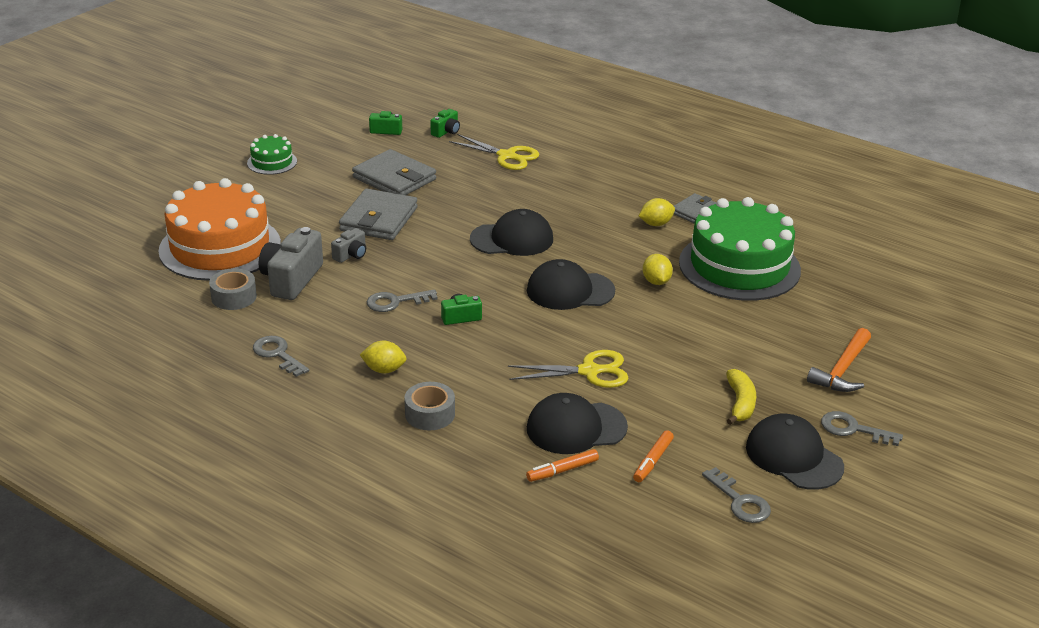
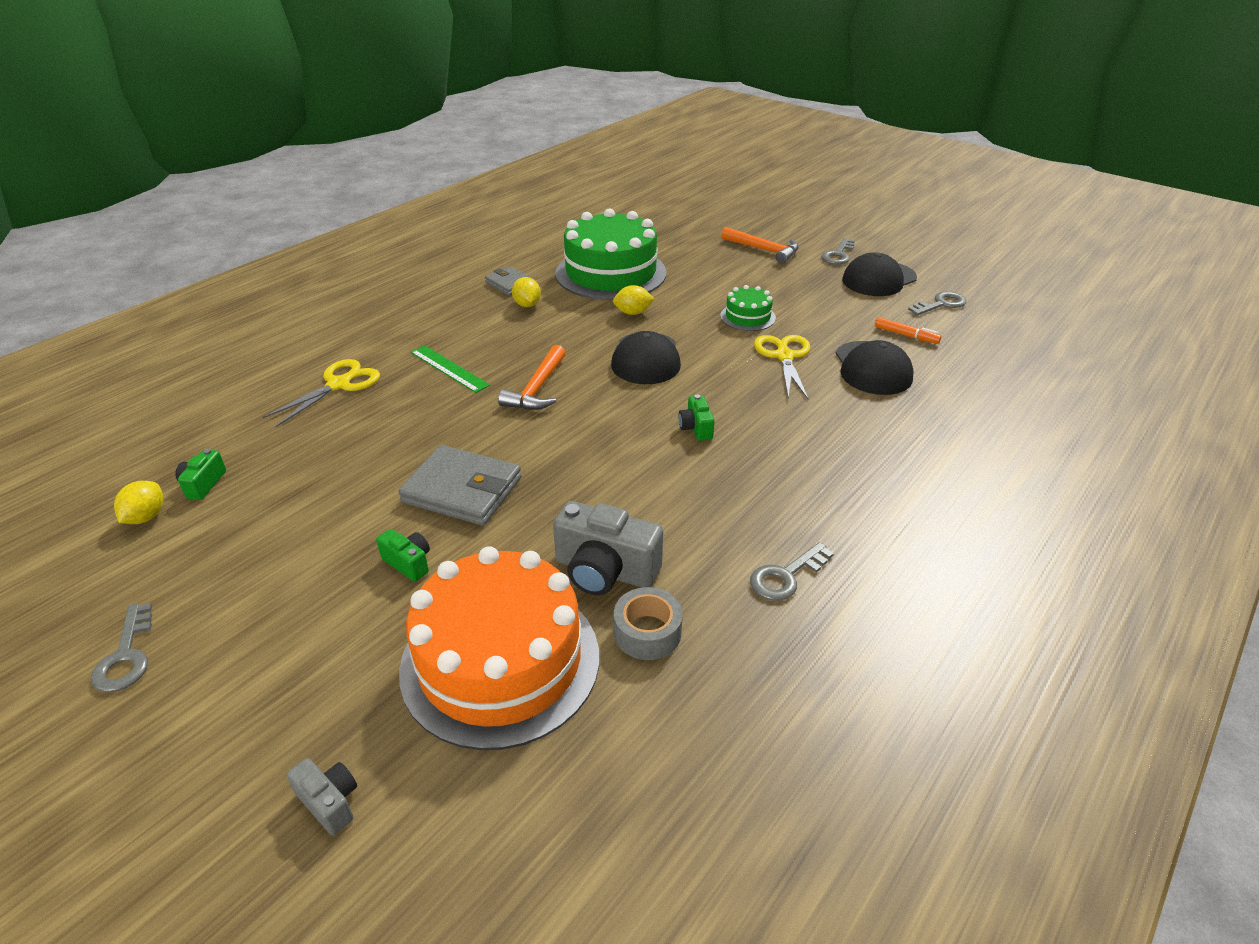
camera: 85 degrees left, 5 degrees up
(272, 162) = (236, 612): green cake -> green cake (747, 317)
(351, 255) = (549, 514): grey camera -> grey camera (330, 802)
(384, 370) = (803, 484): yellow lemon -> yellow lemon (146, 517)
(394, 178) = (355, 476): grey wallet -> none
(395, 302) = (664, 475): grey key -> grey key (126, 656)
(430, 414) = (876, 452): grey tape -> none
(446, 132) = (243, 429): green camera -> green camera (408, 563)
(512, 239) = (537, 388): black cap -> orange hammer
(537, 197) = (449, 368): none -> green ruler
(562, 470) = (936, 378): orange marker -> none
(740, 403) = (817, 292): yellow banana -> none

